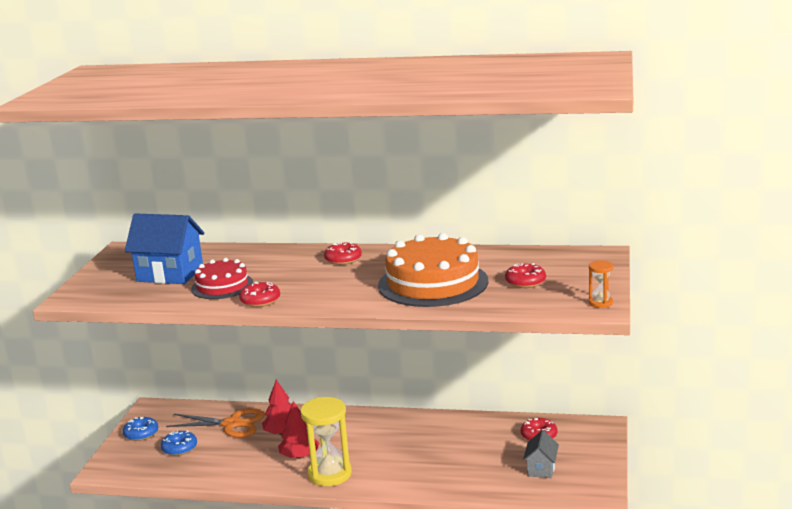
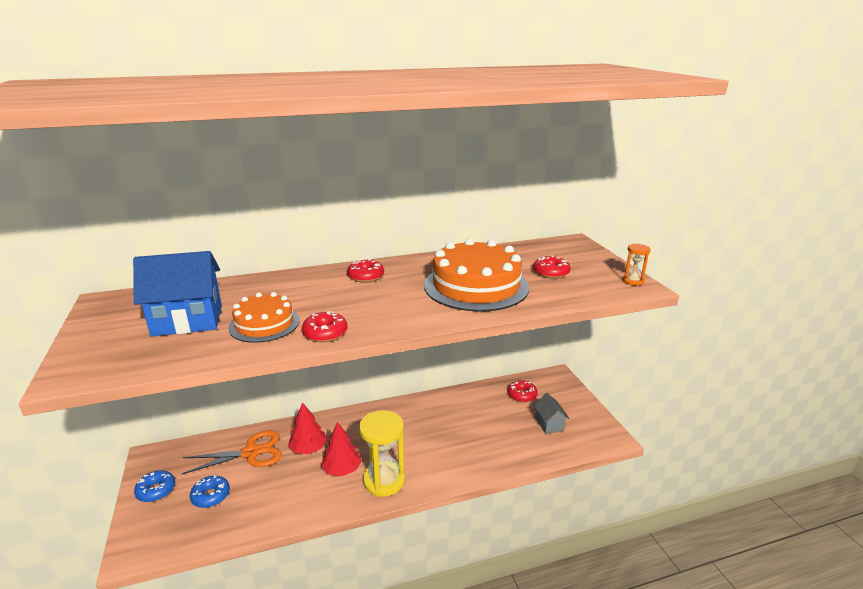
camera: 30 degrees left, 5 degrees up
(222, 286) = (264, 324): red cake -> orange cake

